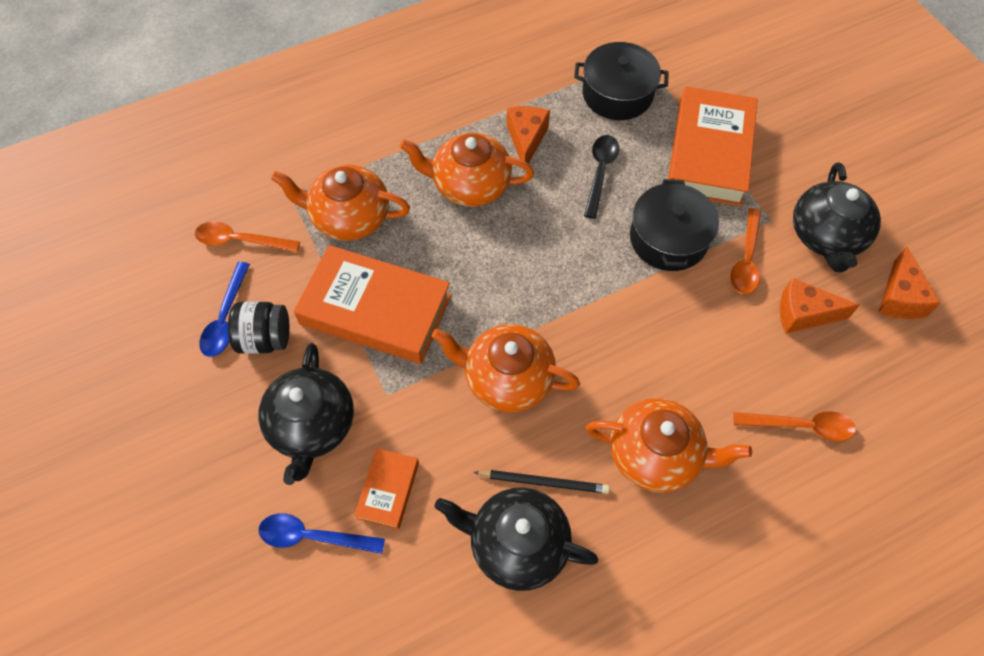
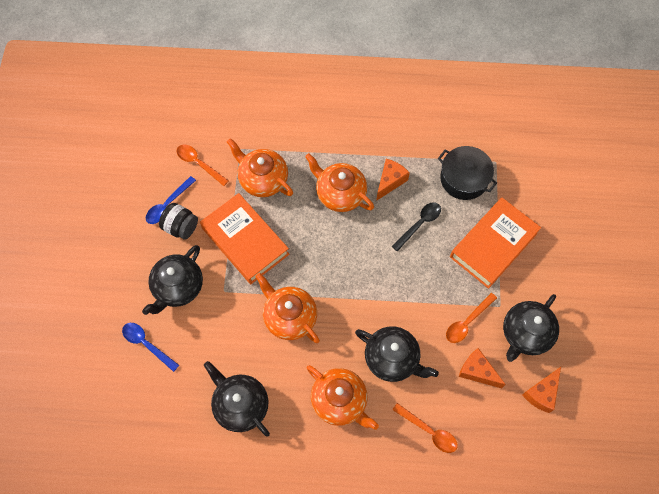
camera: 30 degrees right, 5 degrees up
(388, 490) = (195, 342): orange book -> none
(543, 482) = (273, 382): black pencil -> none
(668, 238) = (431, 285): black pot -> none
(686, 358) = (392, 359): none -> black teapot

